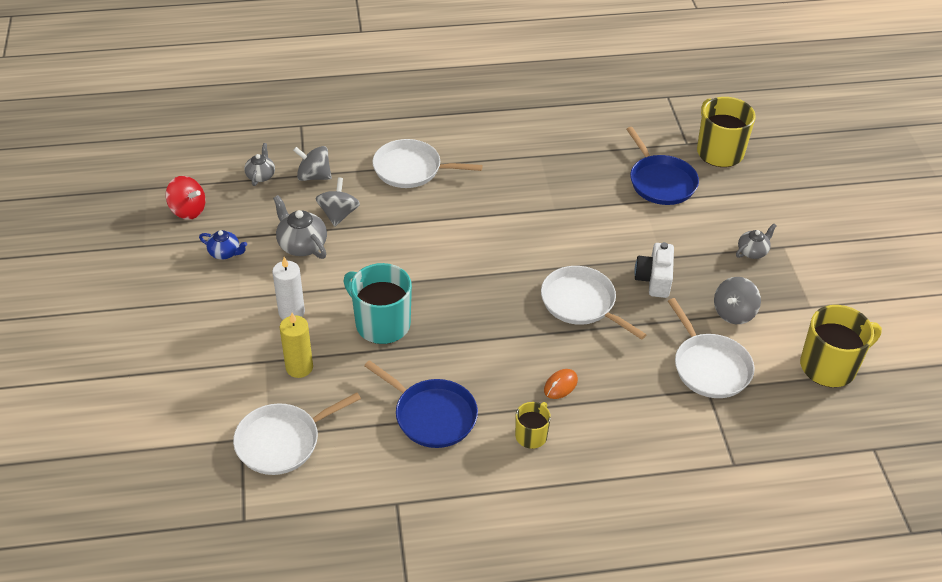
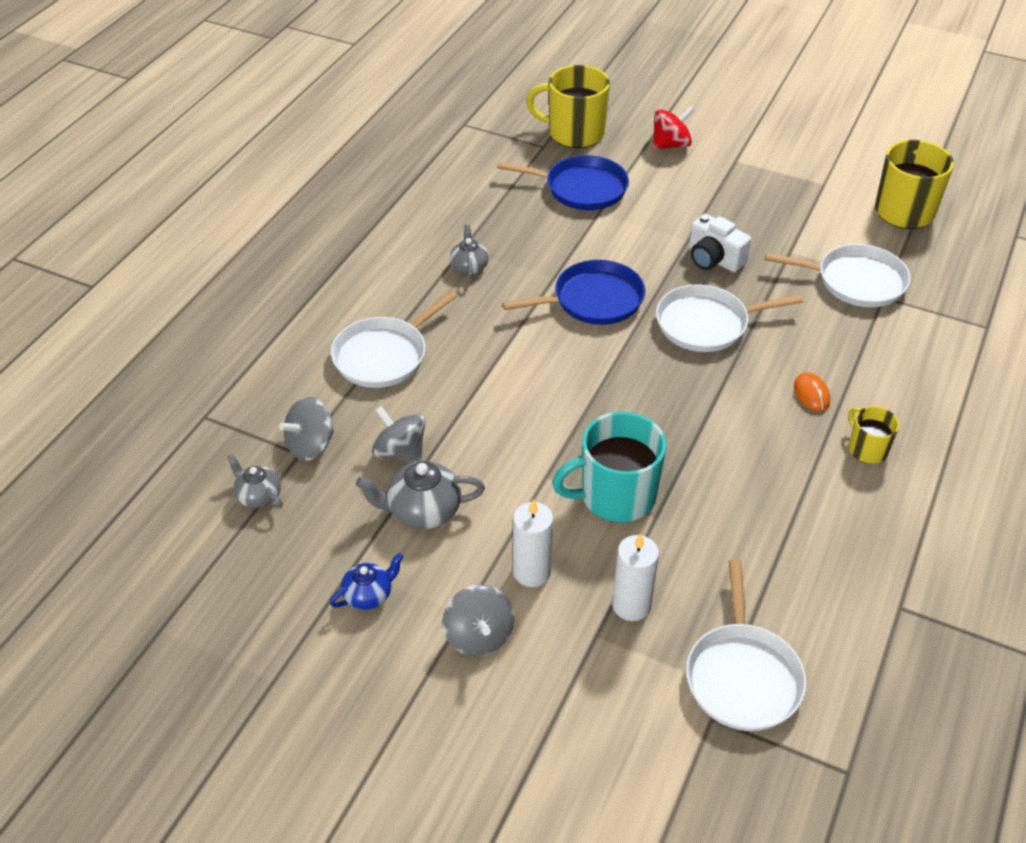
camera: 55 degrees left, 0 degrees up
(188, 210) = (250, 601): red spinning top -> red spinning top (670, 145)
(299, 367) = (631, 605): yellow candle -> white candle
(432, 415) = (788, 516): blue pan -> blue pan (593, 300)
(734, 313) = (797, 232): grey spinning top -> grey spinning top (479, 636)
(752, 251) = (727, 181): grey teapot -> grey teapot (469, 266)

